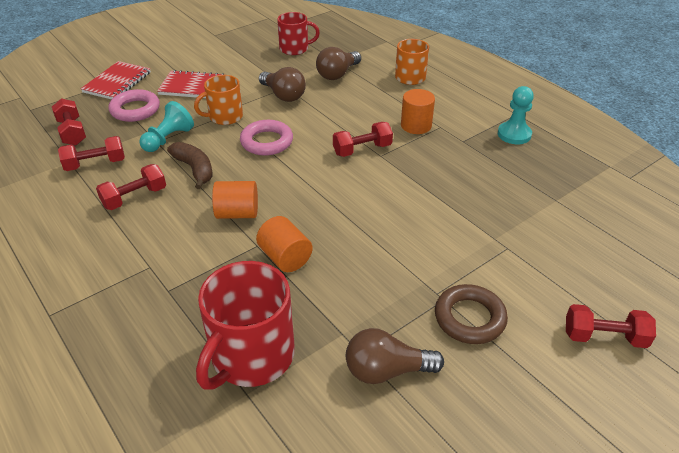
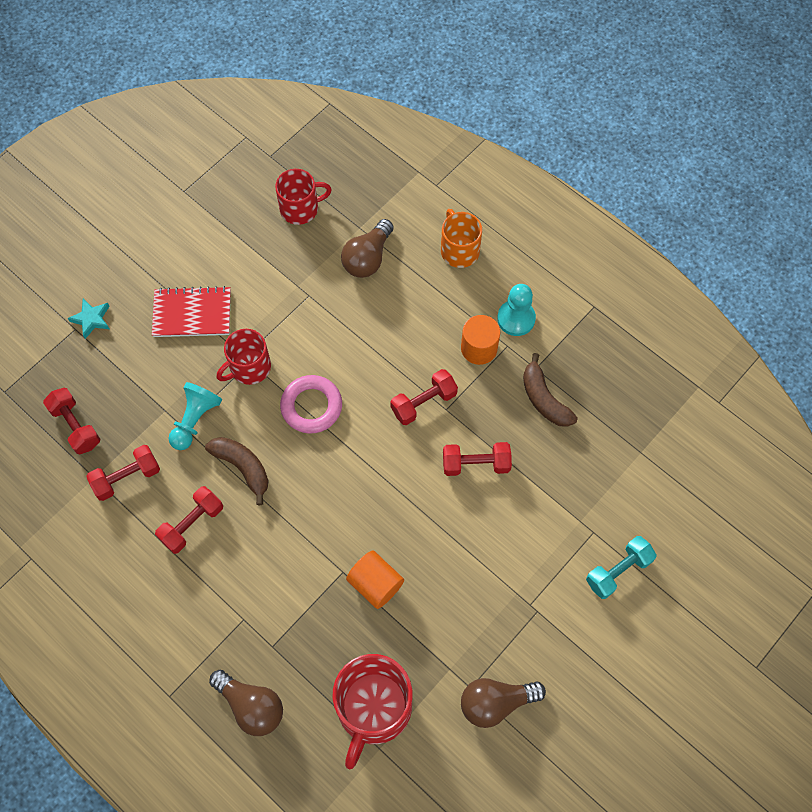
camera: 10 degrees left, 25 degrees up
(117, 82) = (91, 319): red notebook -> turquoise star
(135, 110) = (135, 371): pink ring -> none
(225, 117) = (249, 367): orange mug -> red mug
(237, 213) = (310, 529): orange cylinder -> none
(283, 95) = (310, 313): brown light bulb -> brown light bulb (251, 706)
(468, 158) = (544, 399): none -> brown banana
(469, 318) = (563, 630): brown ring -> none
(514, 134) = (592, 347): turquoise pawn -> turquoise pawn (516, 318)
(531, 279) = (618, 571): none -> turquoise dumbbell
(604, 337) = (684, 631): red dumbbell -> red dumbbell (476, 464)

